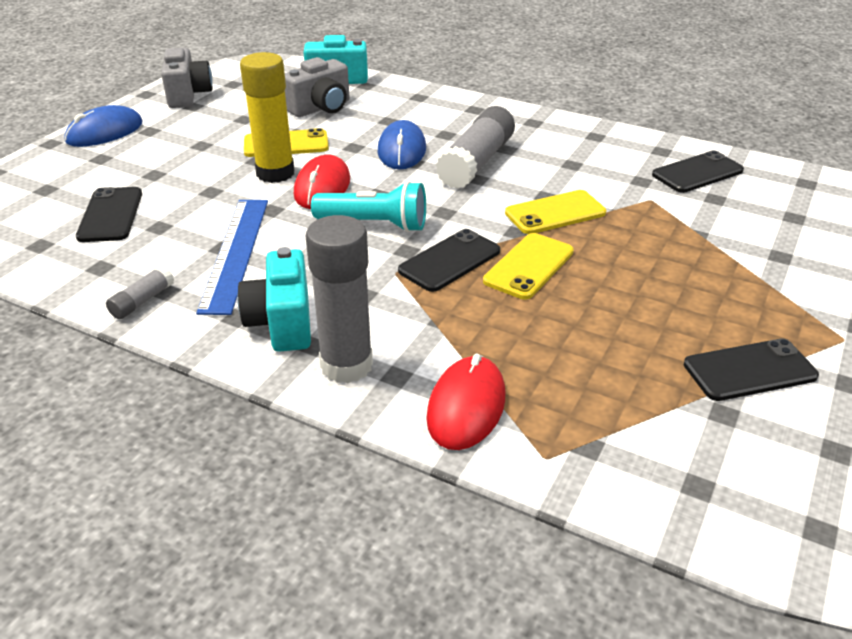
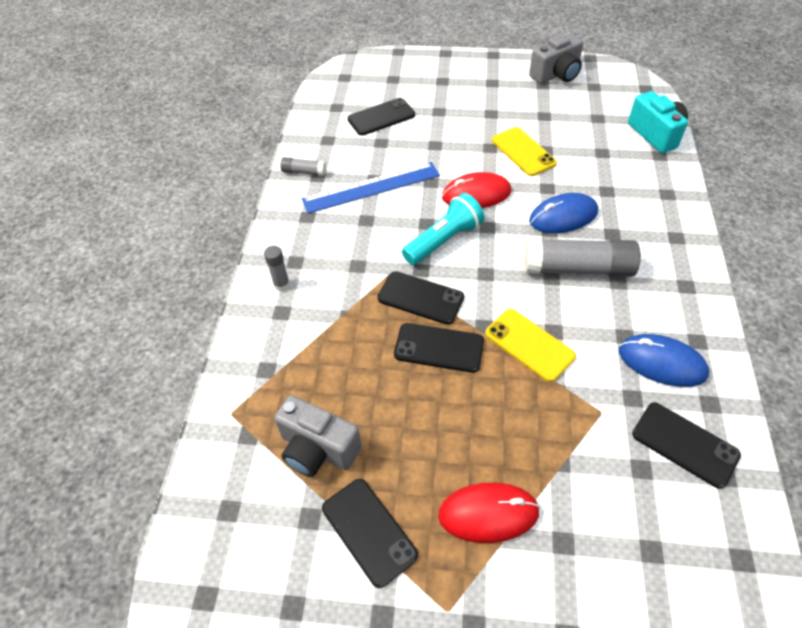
camera: 70 degrees right, 15 degrees up
(104, 132) = (475, 66): blue mouse -> blue mouse (661, 362)
(275, 173) = (478, 164): yellow glue stick -> none
(282, 323) = (310, 239): turquoise camera -> none
(321, 108) = (595, 146): grey camera -> grey camera (318, 449)
(346, 365) = (281, 284): grey glue stick -> grey glue stick, size x0.47
(374, 224) = (444, 240): turquoise flashlight -> turquoise flashlight turned 120 degrees counterclockwise
(466, 406) = (264, 357): red mouse -> red mouse (488, 513)
(529, 266) = (439, 348): yellow phone -> black phone

